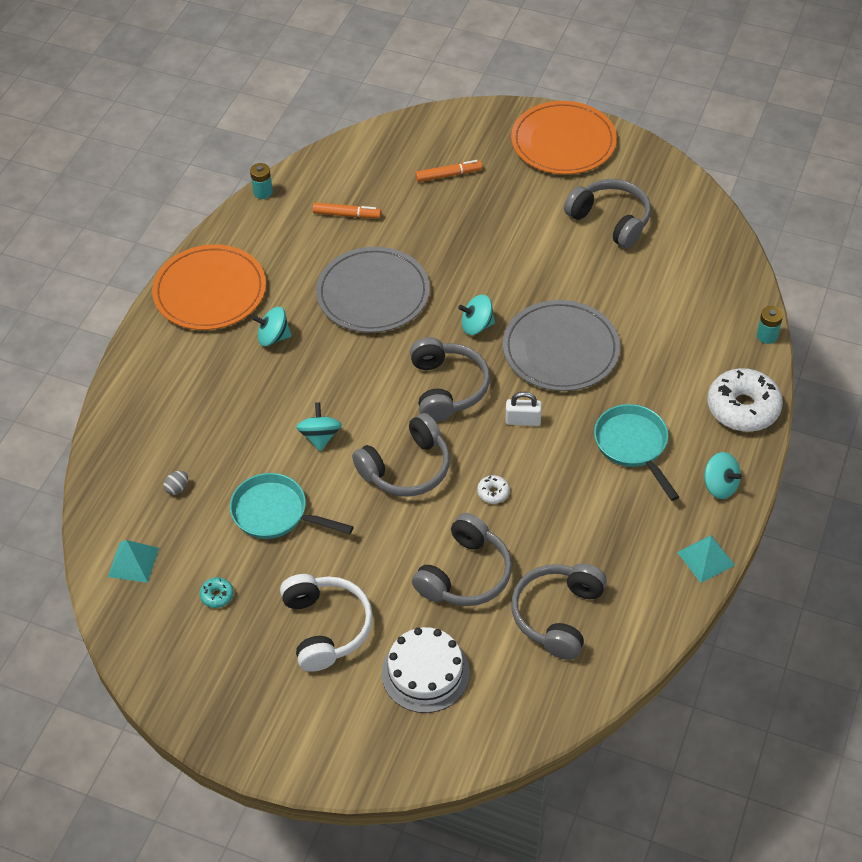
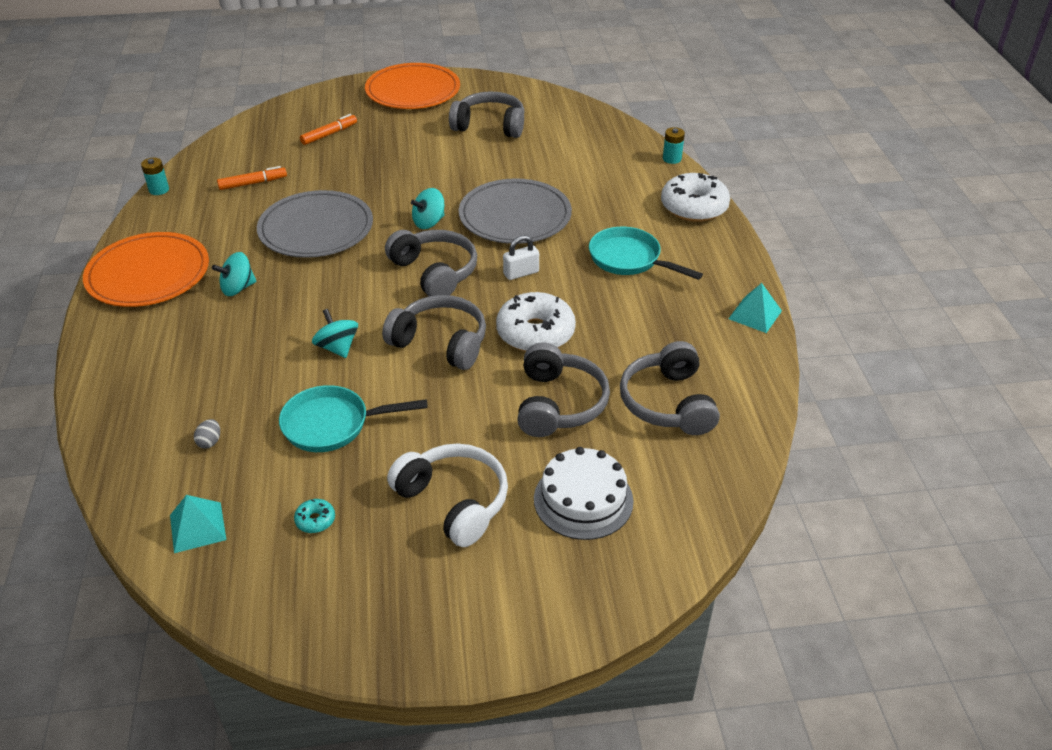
camera: 30 degrees left, 10 degrees down
(406, 468) = (440, 343): grey headphones -> grey headphones turned 90 degrees counterclockwise
(493, 492) = (535, 333): white donut -> white donut, size x2.36
(720, 486) = (721, 262): turquoise spinning top -> none

